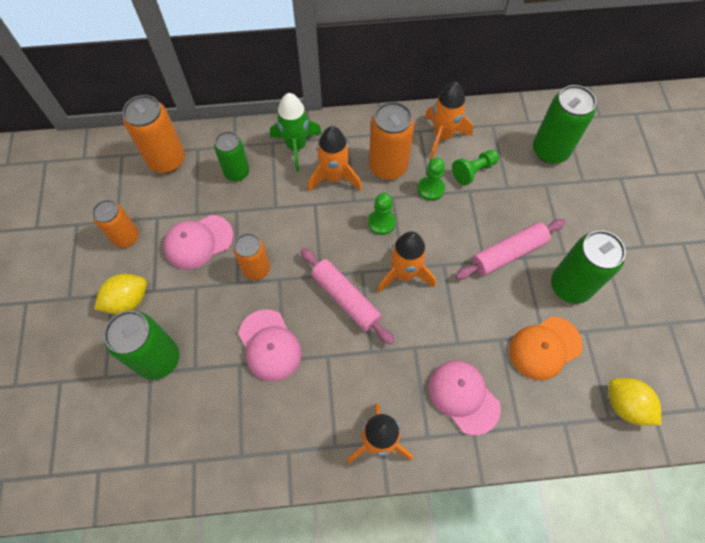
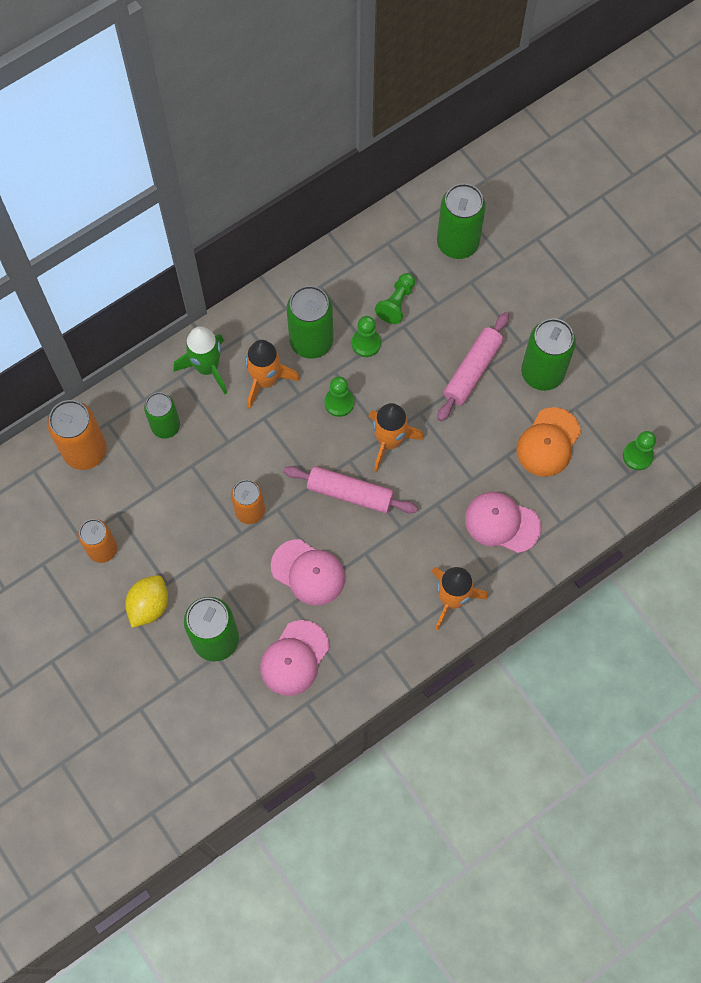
camera: 30 degrees left, 5 degrees up
(198, 242) = (176, 515): pink cap -> pink cap (294, 658)
(388, 166) = (311, 341): orange can -> green can
(443, 136) = (346, 280): orange rocket -> none
(625, 405) = (637, 456): yellow lemon -> green pawn

